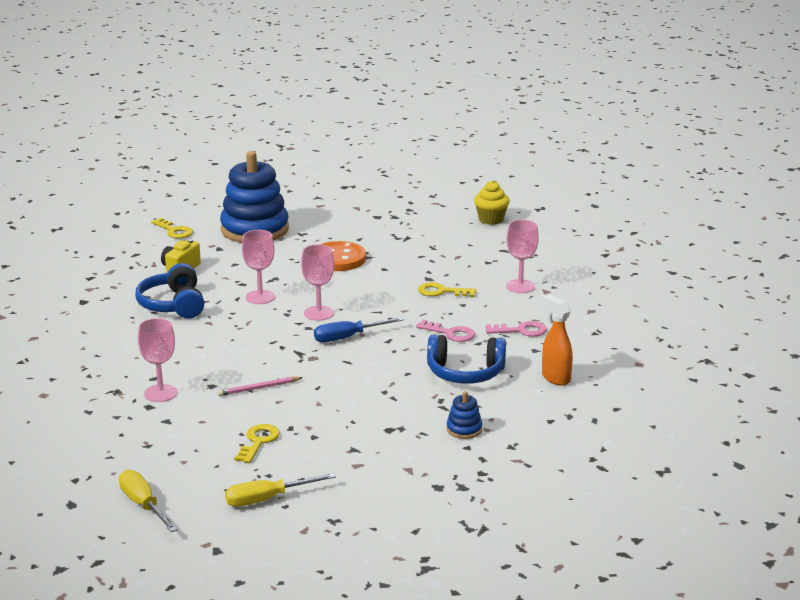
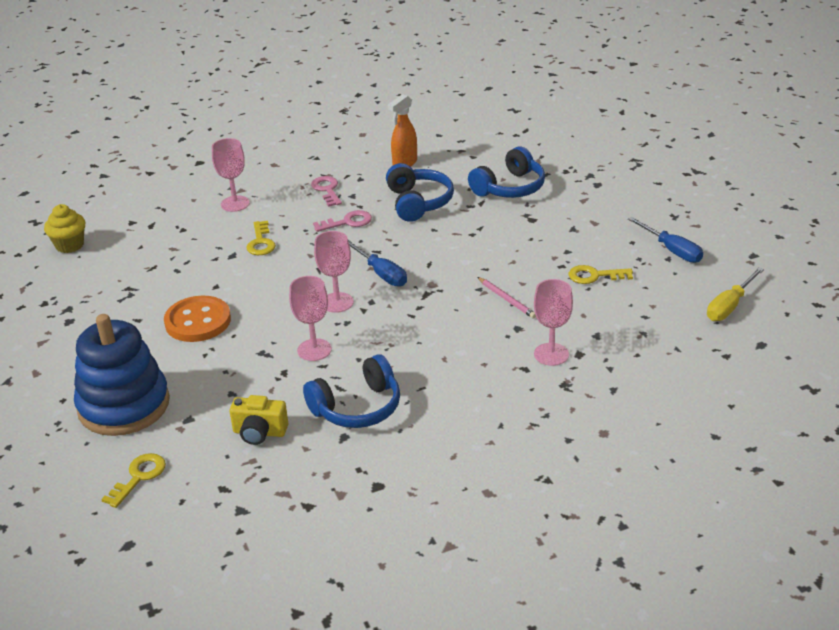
camera: 105 degrees left, 10 degrees up
(267, 499) = (672, 250): yellow screwdriver -> blue screwdriver
(450, 333) = (348, 222): pink key -> pink key turned 60 degrees clockwise
(464, 429) = (510, 188): blue stacking toy -> blue headphones

